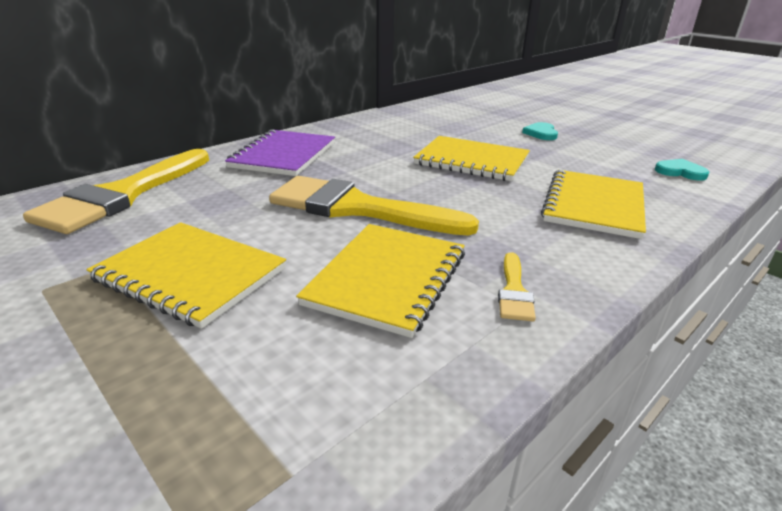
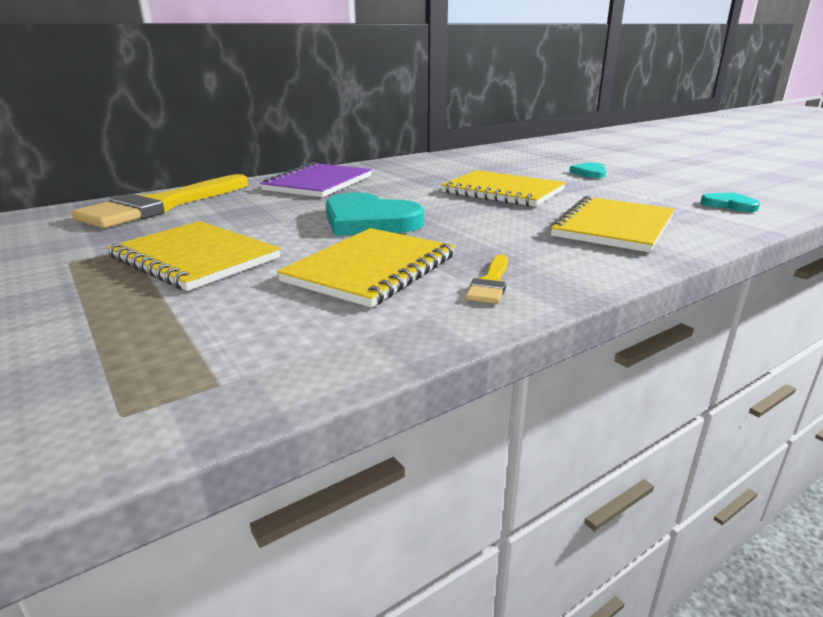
camera: 10 degrees right, 5 degrees down
(357, 208) = (369, 221): yellow brush -> turquoise heart

